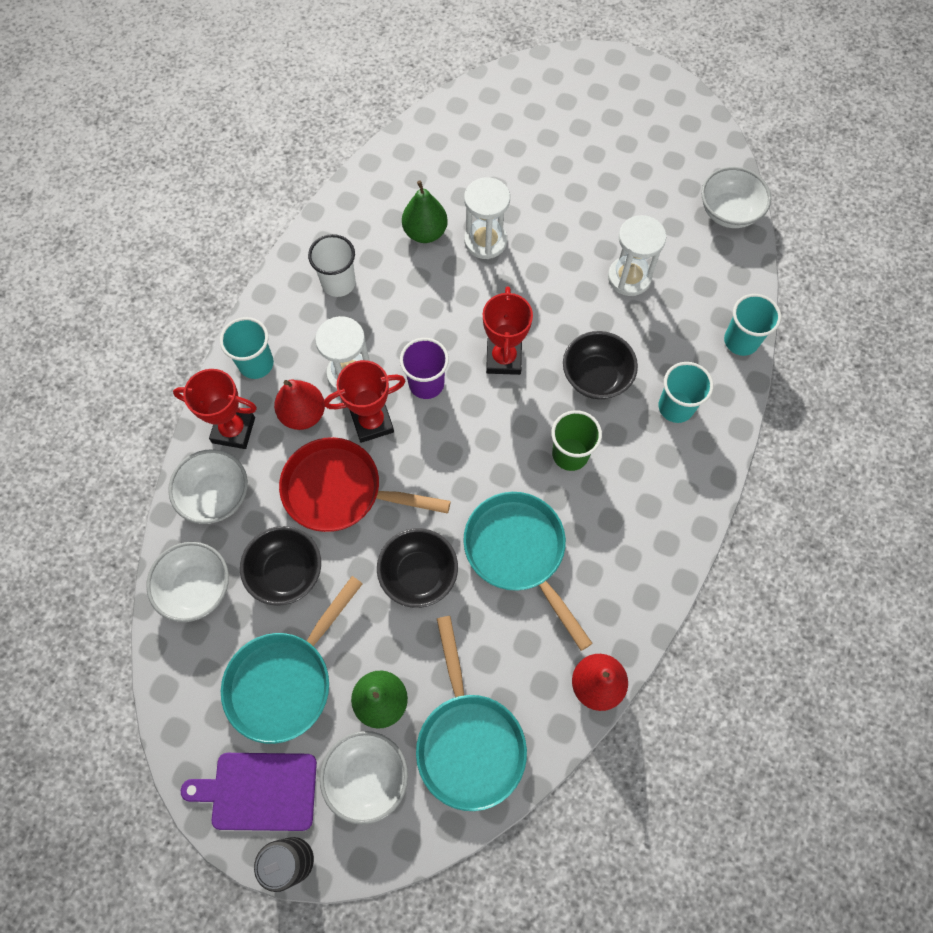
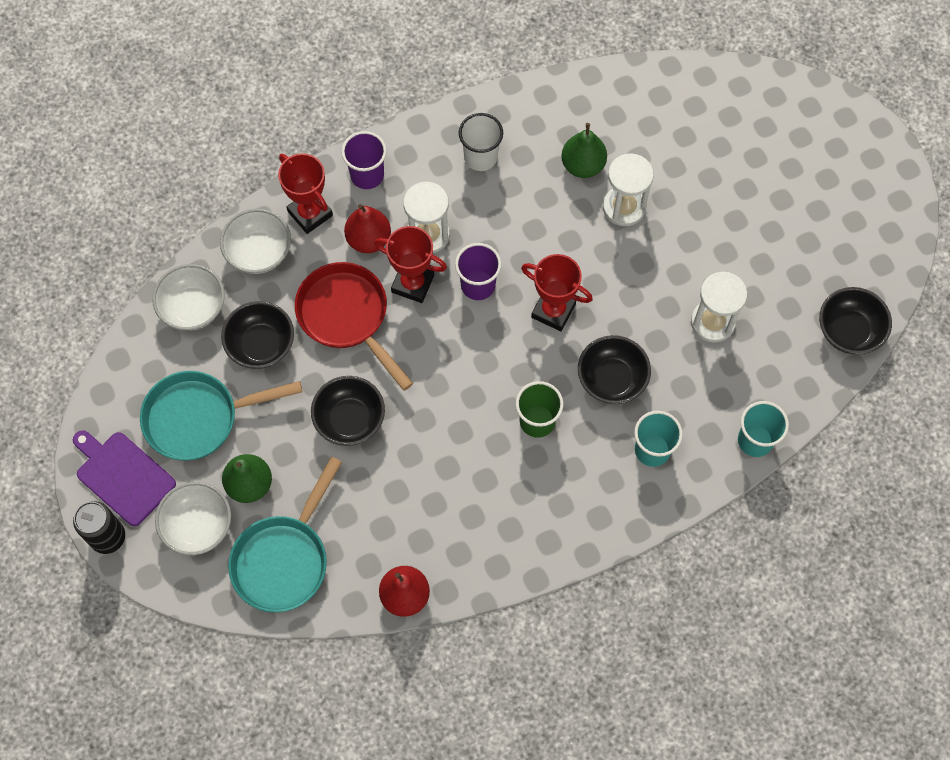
camera: 40 degrees right, 0 degrees up
(256, 364) = (367, 175): turquoise cup -> purple cup
(503, 359) = (553, 311): red trophy -> red trophy turned 75 degrees clockwise
(519, 553) = (434, 461): turquoise pan -> none
(728, 212) = (849, 331): white bowl -> black bowl

